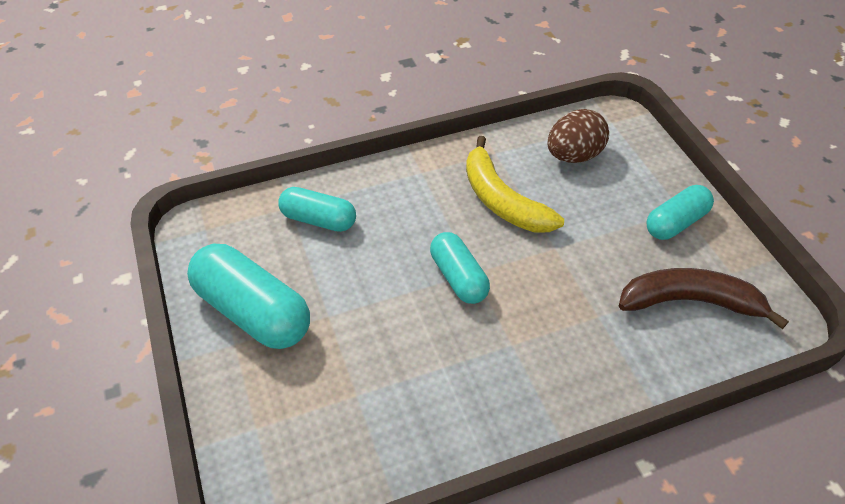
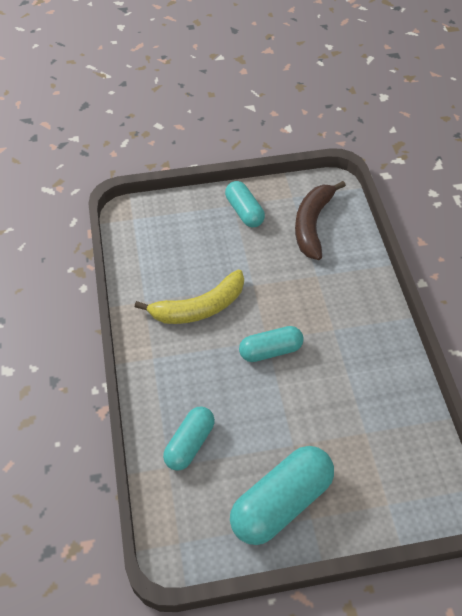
camera: 80 degrees left, 5 degrees up
(573, 156) = (163, 251): brown egg -> none

